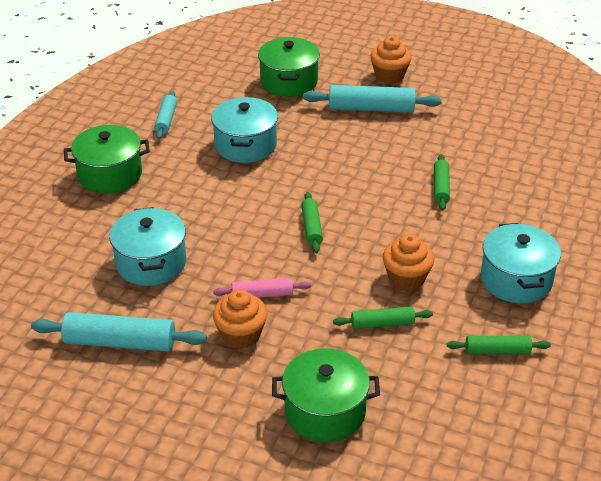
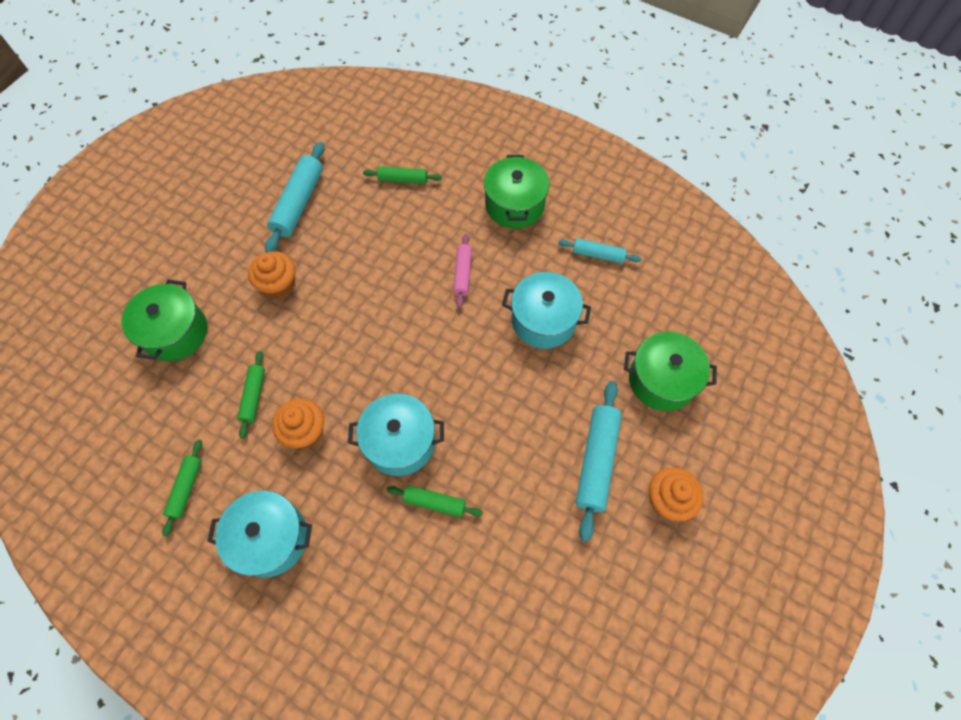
camera: 100 degrees right, 25 degrees up
(151, 263) = (385, 229): turquoise pot -> turquoise pot (400, 442)
(262, 294) = (321, 306): pink rolling pin -> pink rolling pin (462, 274)
(311, 227) = (399, 360): green rolling pin -> green rolling pin (403, 179)

